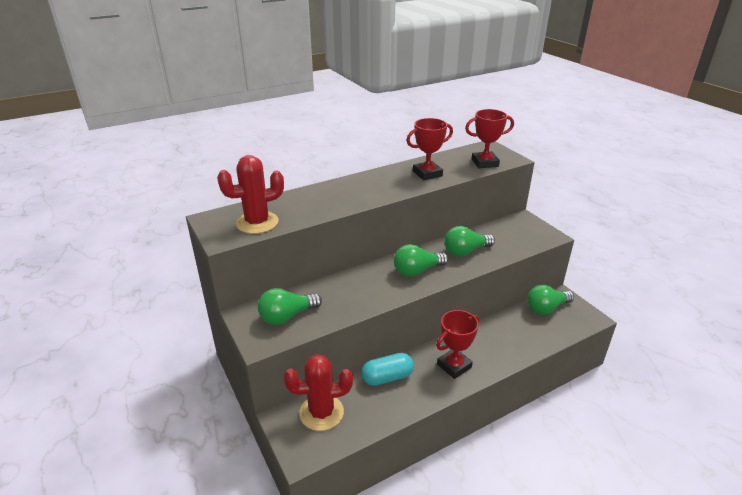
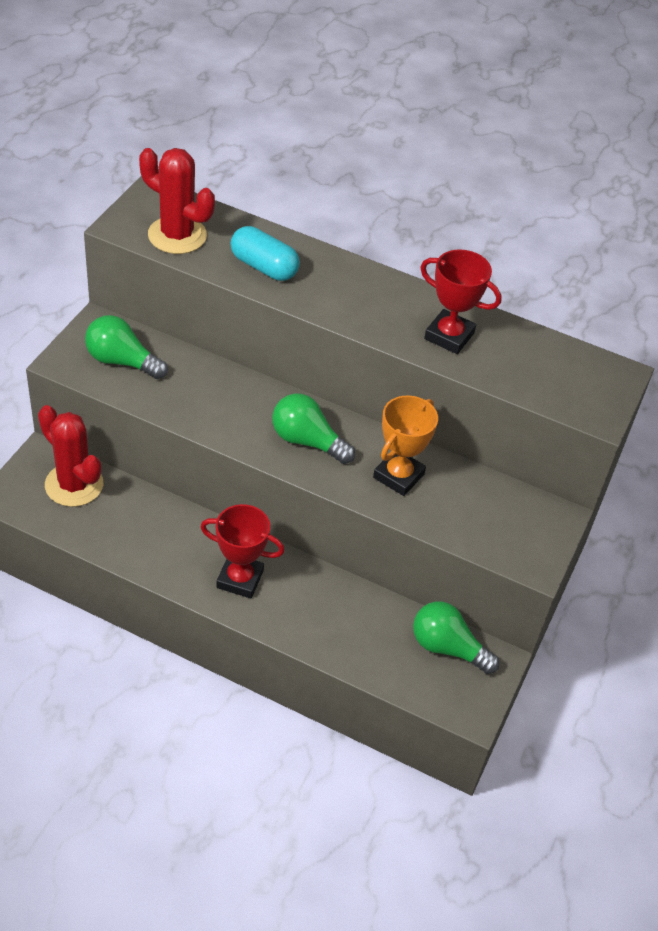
camera: 50 degrees right, 15 degrees up
(387, 377) = (170, 520): turquoise capsule -> turquoise capsule (264, 267)
(465, 252) = (398, 476): green light bulb -> orange trophy
(485, 163) = (549, 387): red trophy -> none

